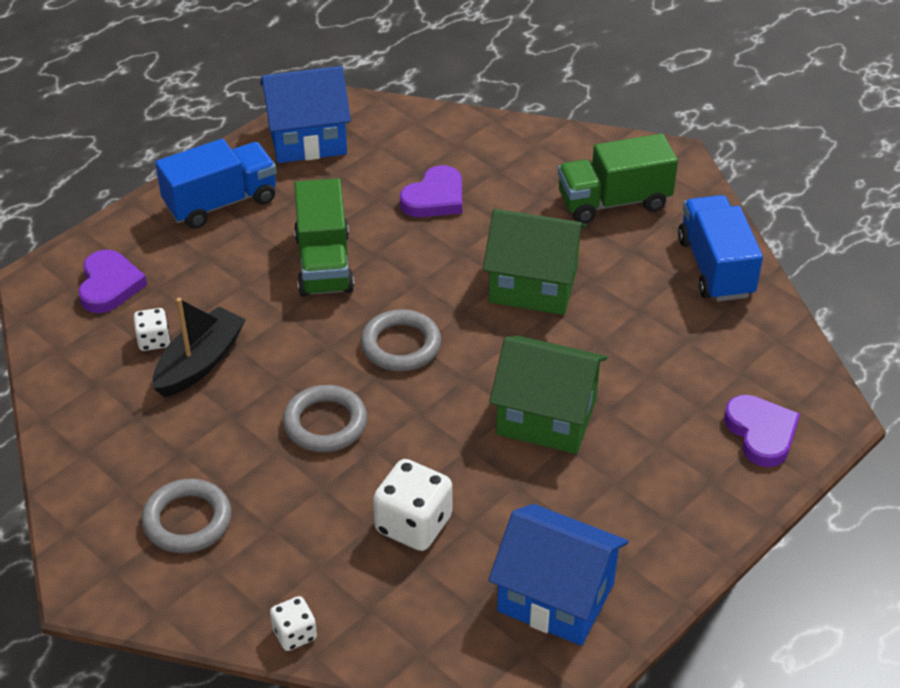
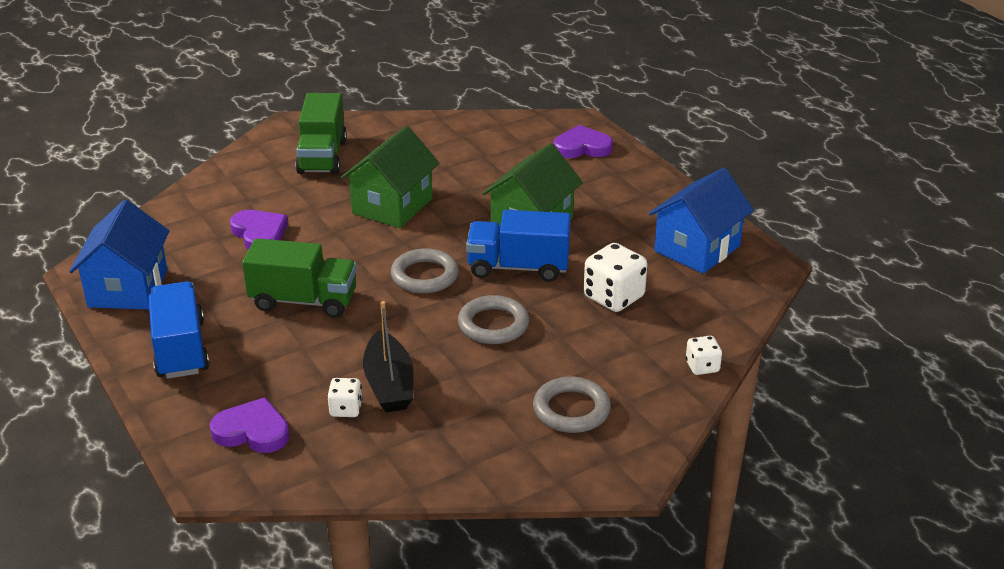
camera: 75 degrees left, 10 degrees down
(200, 363) = (389, 384): black boat -> black boat turned 150 degrees counterclockwise
(715, 267) = (419, 131): blue truck -> blue truck (518, 267)

